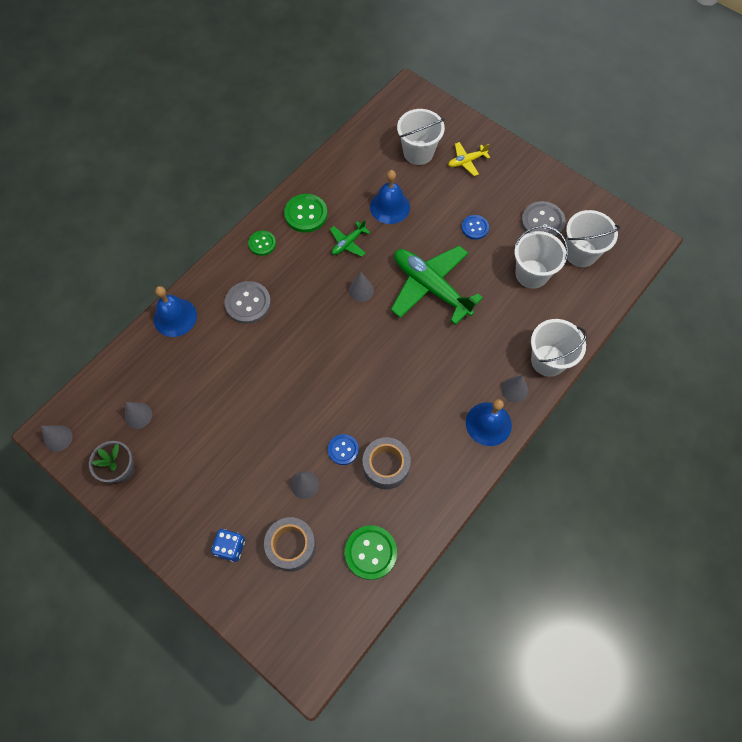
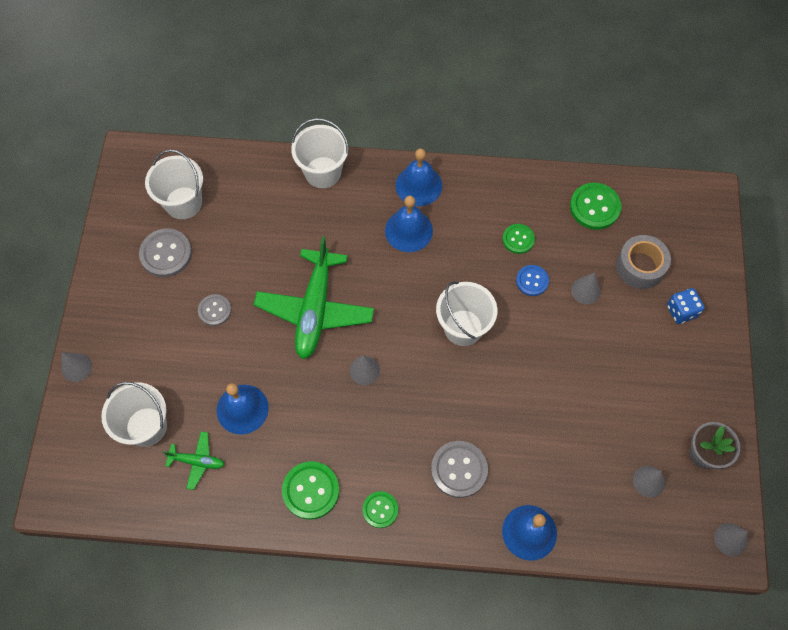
camera: 125 degrees left, 0 degrees up
(348, 243) = (317, 420): green plane -> green plane (197, 461)
(386, 466) = (518, 239): grey tape -> green button
(451, 389) = (408, 230): none -> blue bell
(466, 161) = (128, 368): yellow plane -> none
(475, 228) = (215, 310): blue button -> grey button
(514, 389) = (371, 183): grey cone -> grey cone (76, 367)
(531, 274) = (237, 231): white bucket -> white bucket (463, 327)

